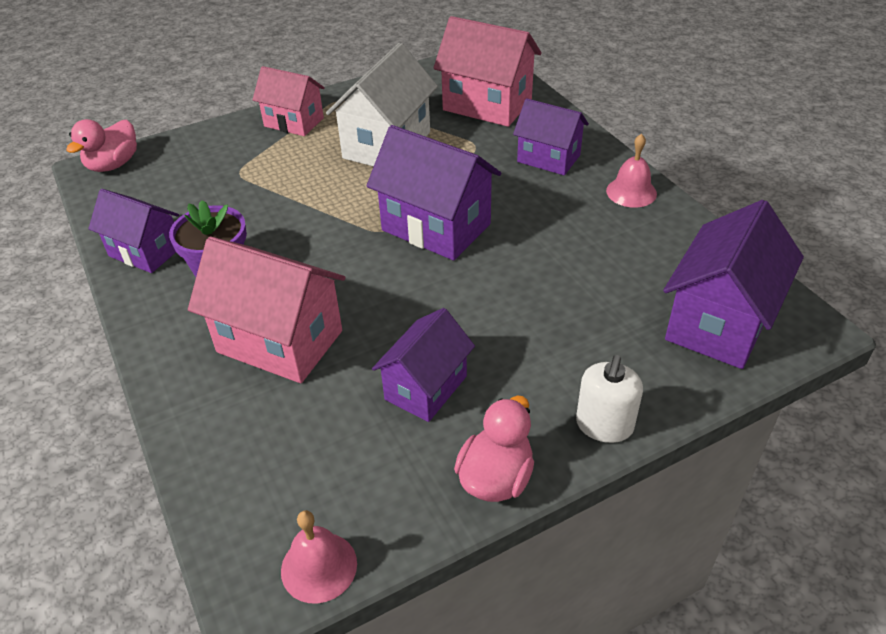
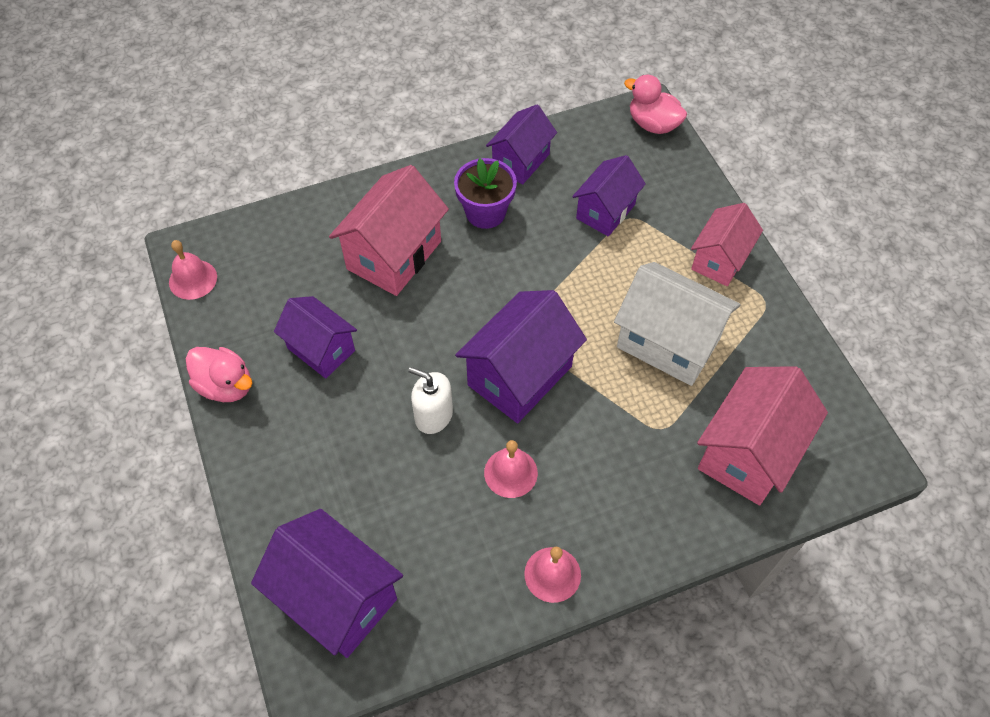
camera: 95 degrees right, 15 degrees up
(543, 223) = (510, 472): none -> pink bell
(548, 158) = (627, 500): purple house -> purple house (605, 211)
(604, 425) = (250, 468): white soap dispenser -> white soap dispenser (433, 415)

